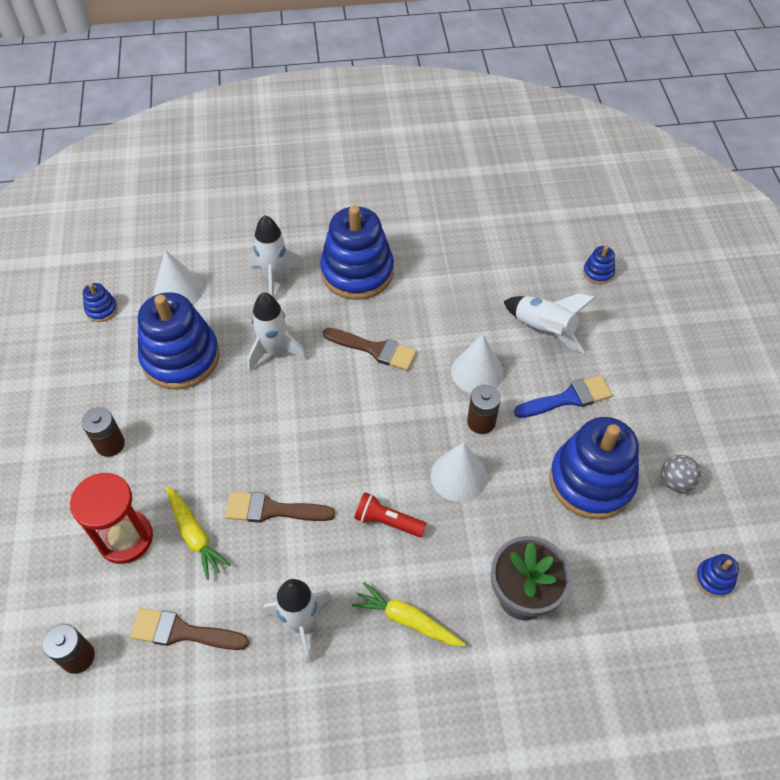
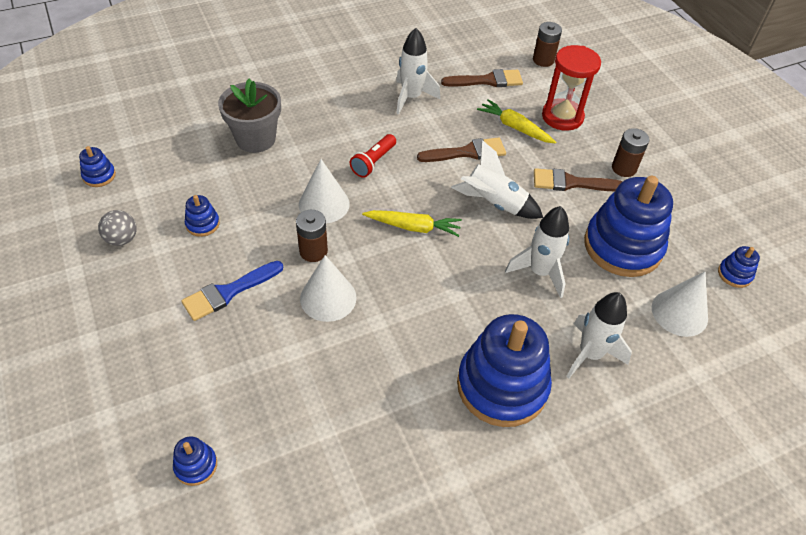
camera: 160 degrees right, 5 degrees down
(374, 349) = (441, 297): brown brush -> brown brush (571, 183)
(387, 521) = (373, 162): red flashlight -> red flashlight turned 120 degrees clockwise
(407, 620) = (338, 112): yellow carrot -> yellow carrot (413, 227)
(544, 330) = (261, 364): white rocket -> white rocket (494, 203)
(591, 481) = (202, 224): blue stacking toy -> blue stacking toy, size x0.42

